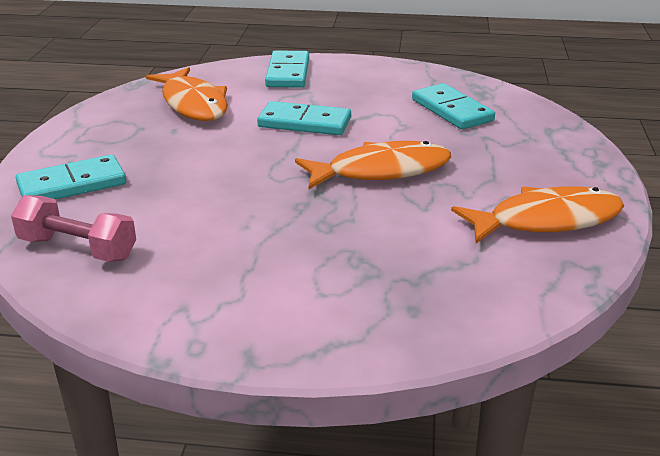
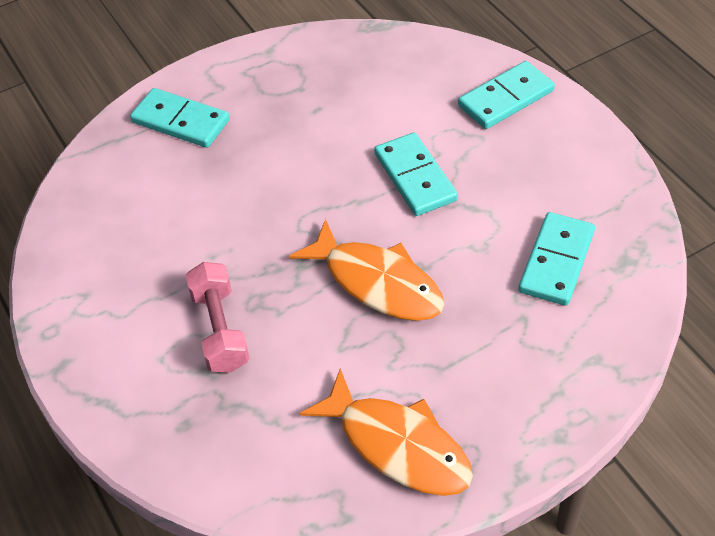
camera: 55 degrees right, 20 degrees up
(78, 248) = (106, 190): pink dumbbell -> pink dumbbell (220, 329)
(193, 104) = (374, 86): orange fish -> none

